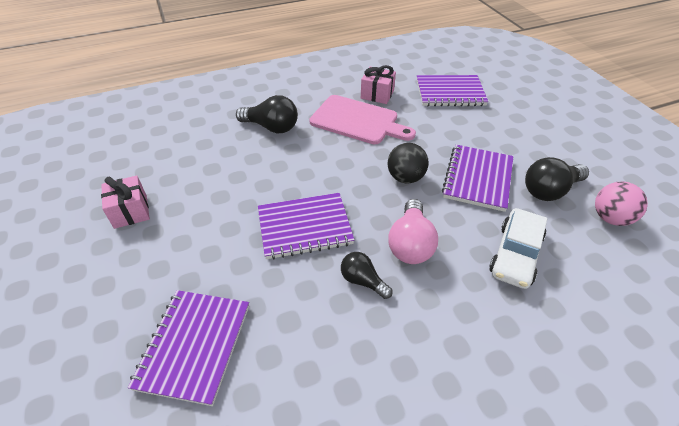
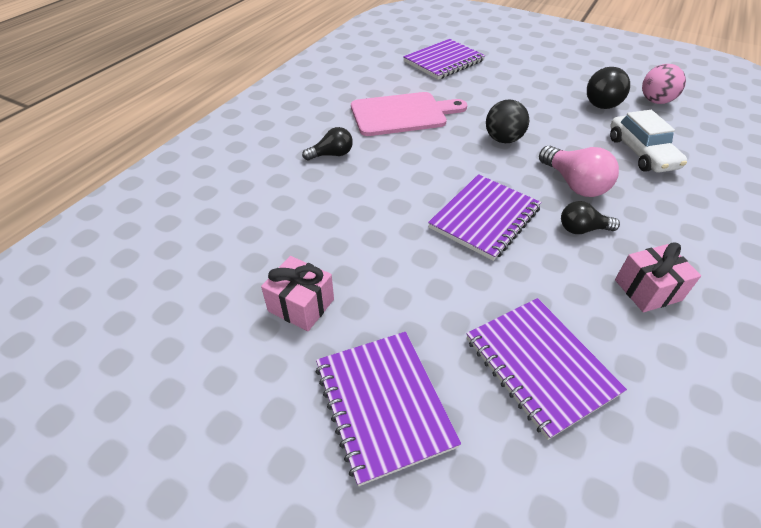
camera: 40 degrees left, 0 degrees up
(271, 127) = (332, 155): black light bulb -> black light bulb, size x0.63
(377, 94) = (387, 86): pink gift -> pink gift (647, 290)
(478, 179) = (551, 115): purple notebook -> purple notebook (383, 404)

